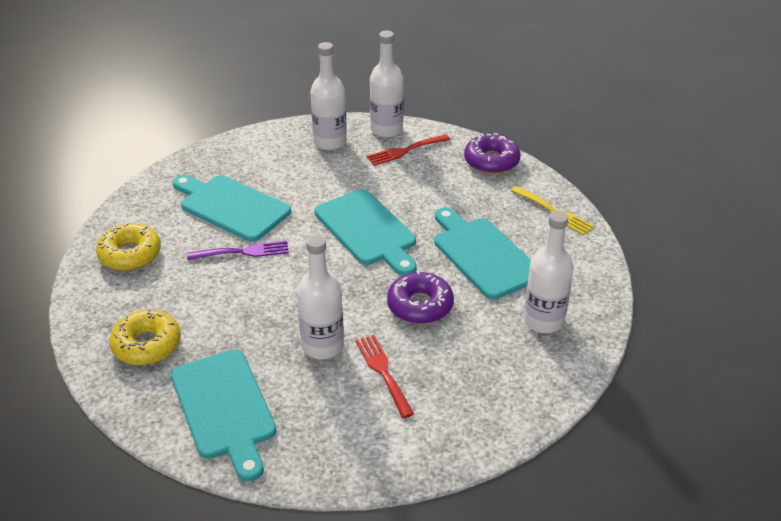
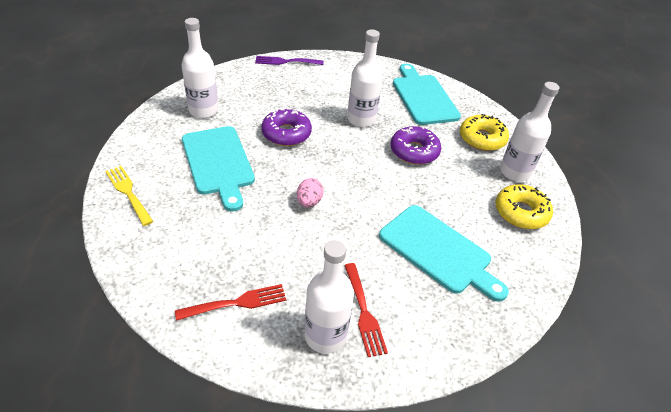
camera: 175 degrees left, 5 degrees up
(243, 252) = (422, 199): purple fork -> purple fork (286, 61)
(368, 230) = (309, 202): turquoise cutting board -> pink egg
(383, 372) = (324, 99): red fork -> red fork (364, 312)
(386, 129) = (247, 348): white bottle -> white bottle (514, 172)
(491, 161) = (146, 268): purple donut -> purple donut (414, 151)

